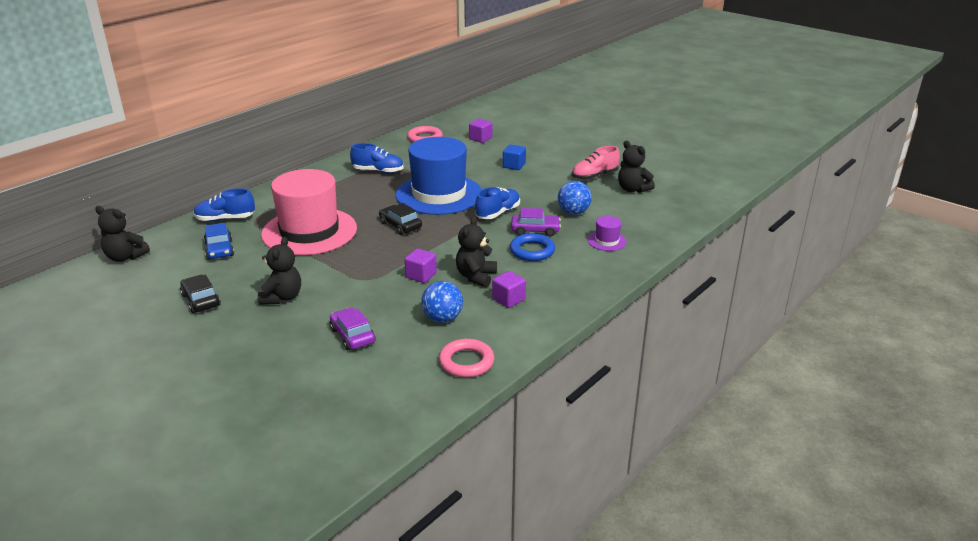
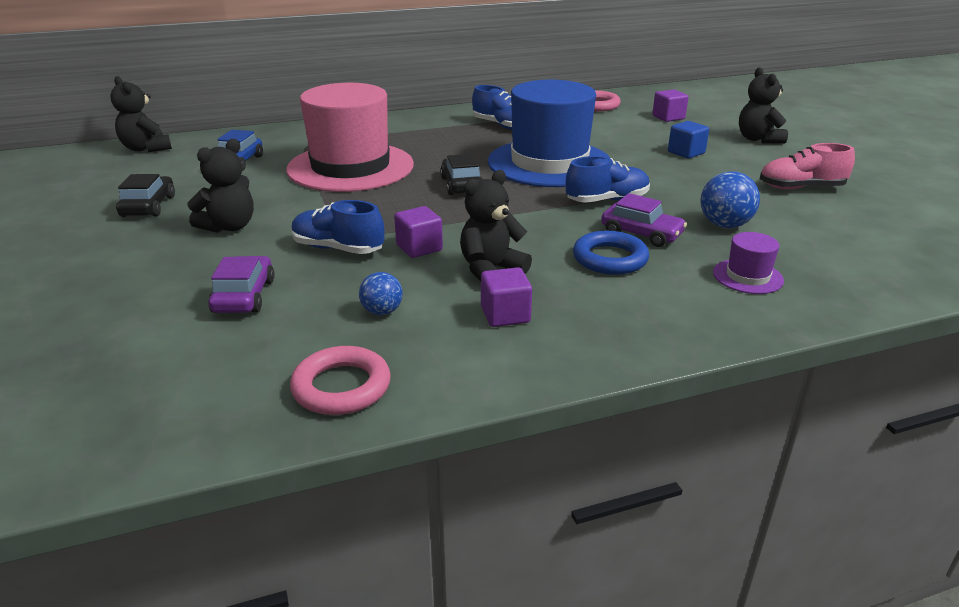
camera: 30 degrees right, 0 degrees up
(225, 219) = (283, 136): blue shoe -> blue shoe (338, 248)
(442, 318) = (382, 311): blue ball -> blue ball, size x0.63
(632, 189) = (854, 217): black teddy bear -> black teddy bear (758, 139)

